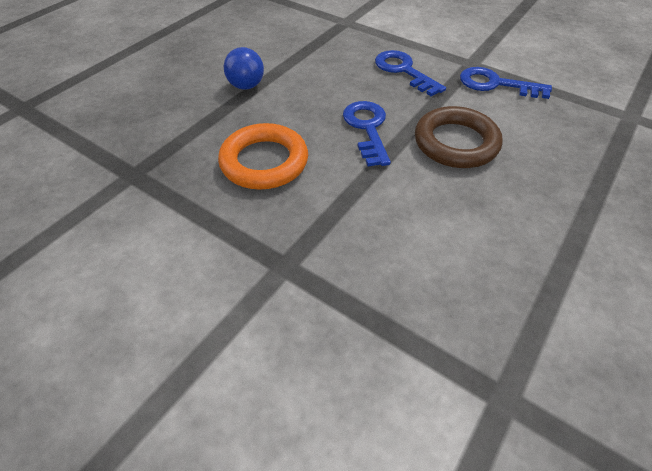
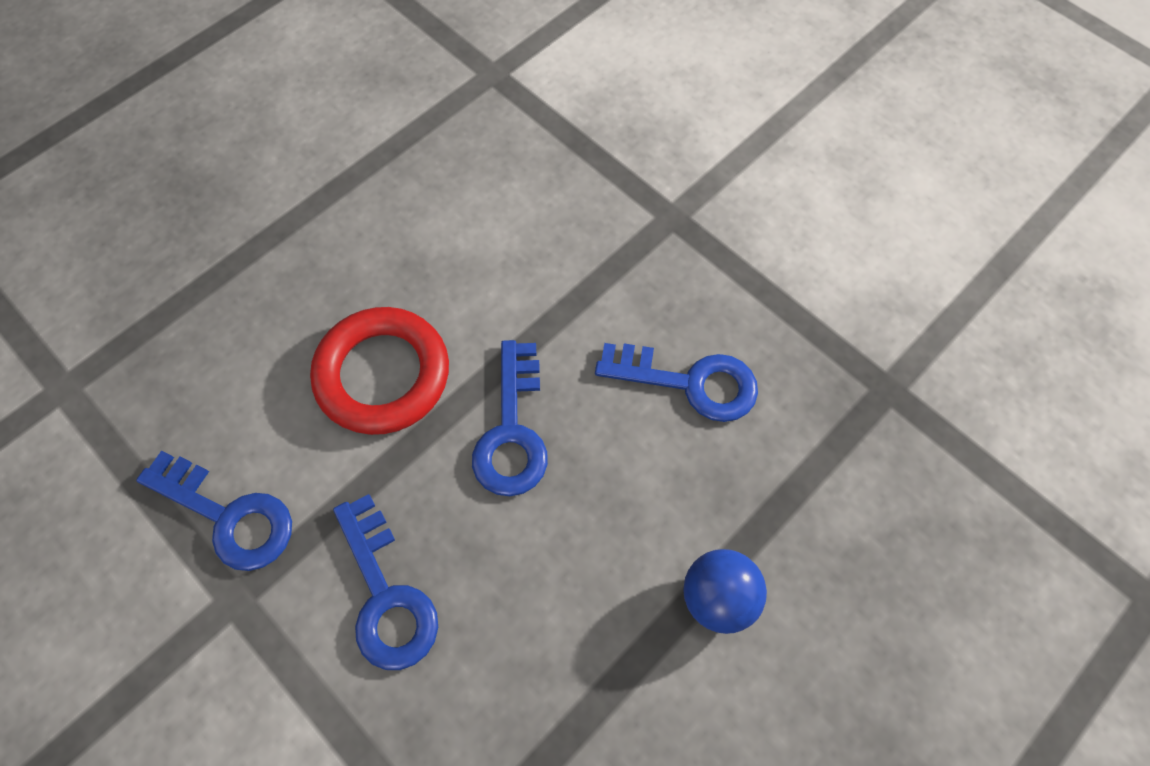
camera: 170 degrees left, 15 degrees up
(264, 162) = (689, 382): orange ring -> blue key
(456, 143) = (383, 375): brown ring -> red ring

